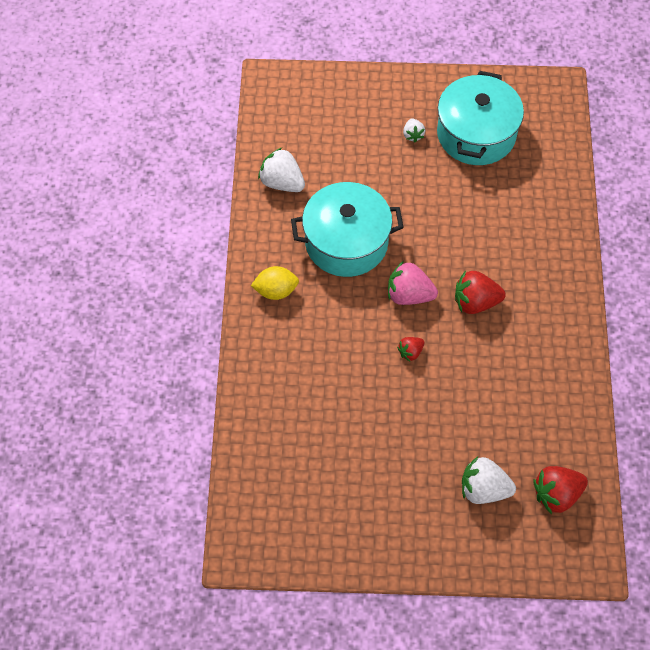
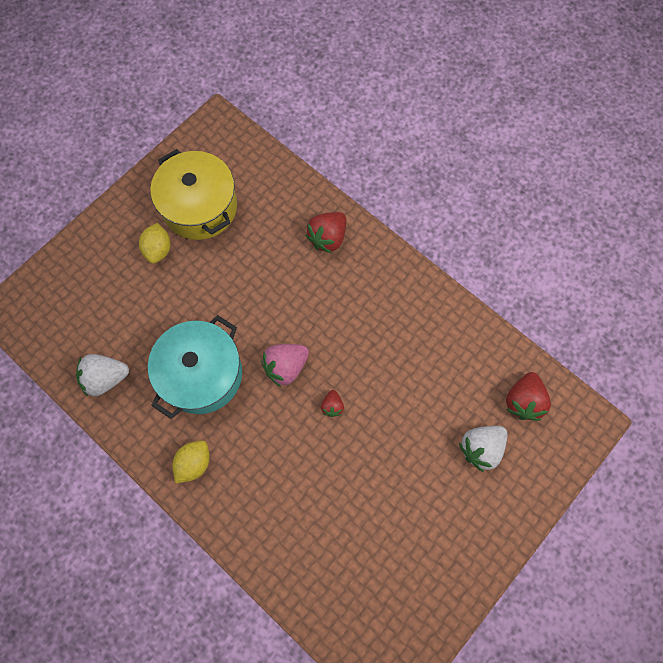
camera: 50 degrees left, 10 degrees up
(413, 135) = (158, 249): white strawberry -> yellow lemon
(475, 302) = (332, 325): red strawberry -> red strawberry (328, 238)
(476, 134) = (200, 207): turquoise pot -> yellow pot

